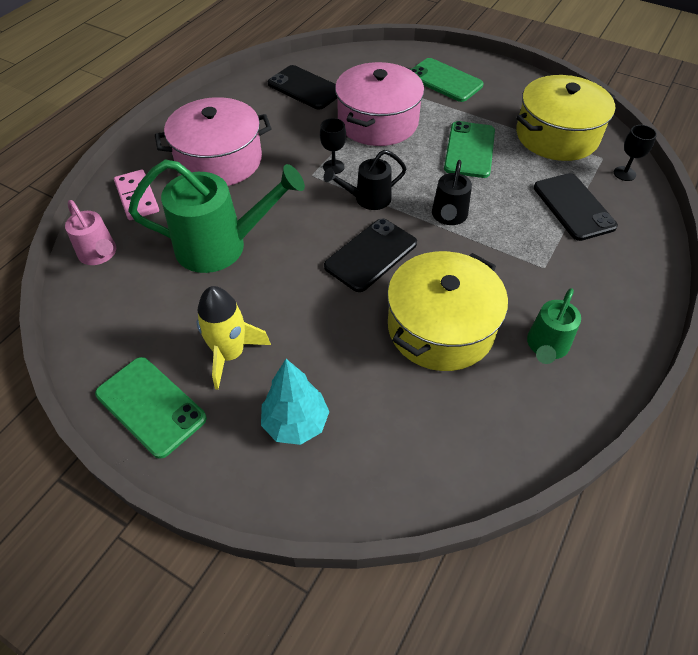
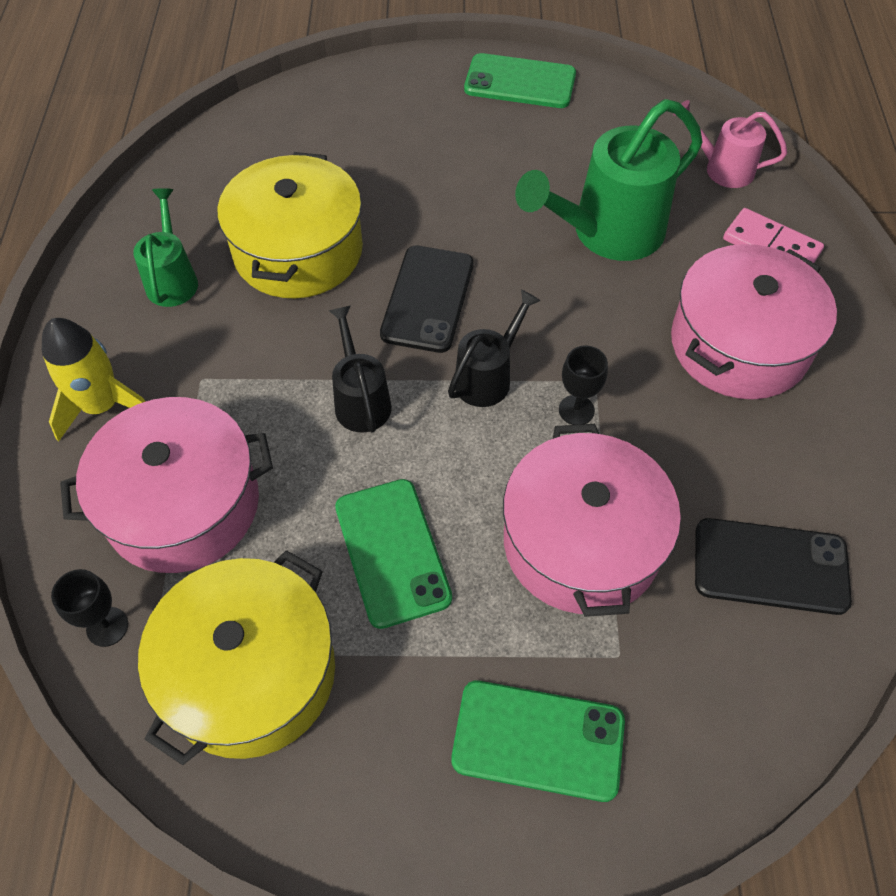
camera: 150 degrees right, 5 degrees up
(230, 354) = (492, 142): yellow rocket -> yellow rocket (102, 406)
(295, 423) = (387, 119): turquoise tree -> none
(573, 207) = (182, 505): black phone -> pink pot

